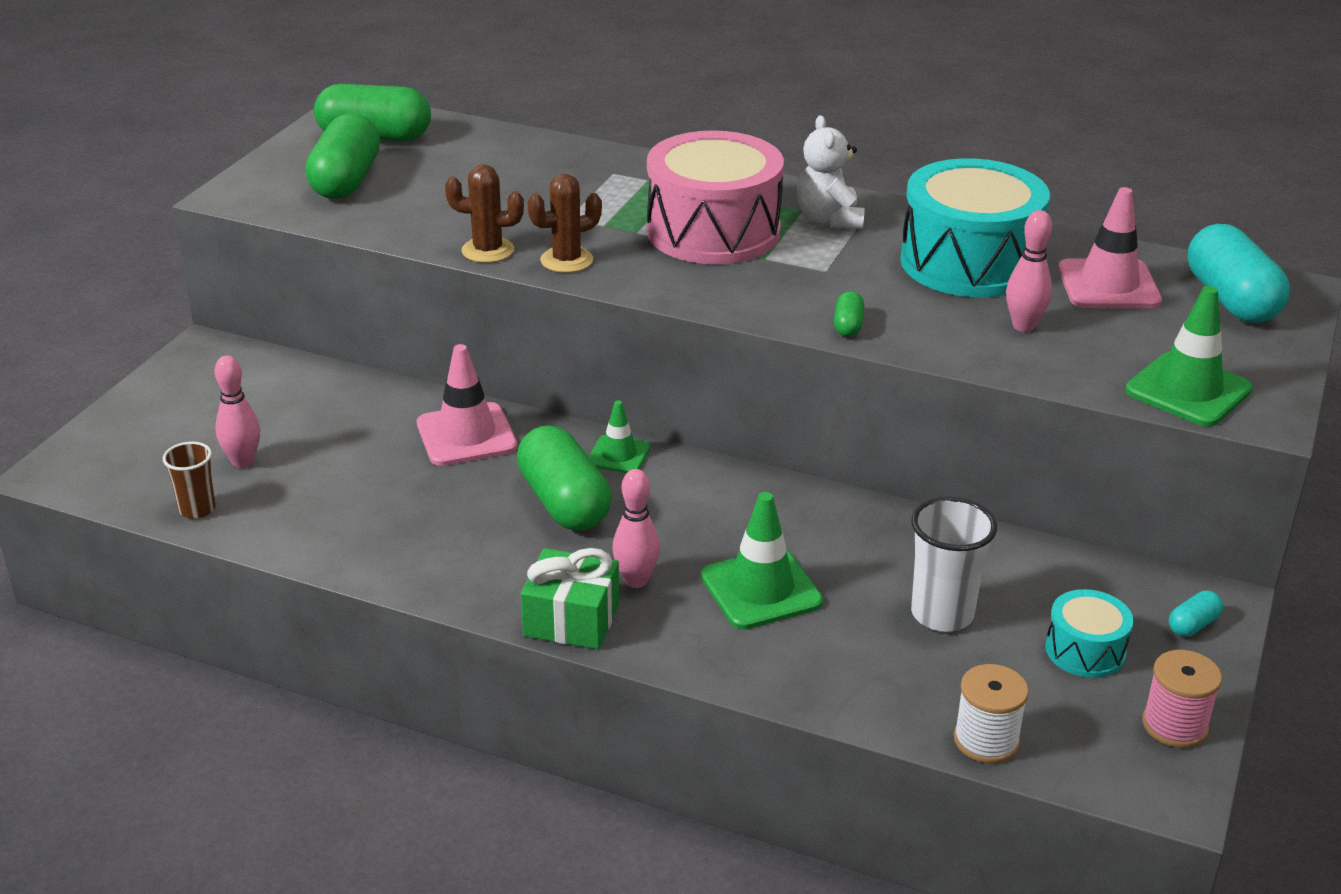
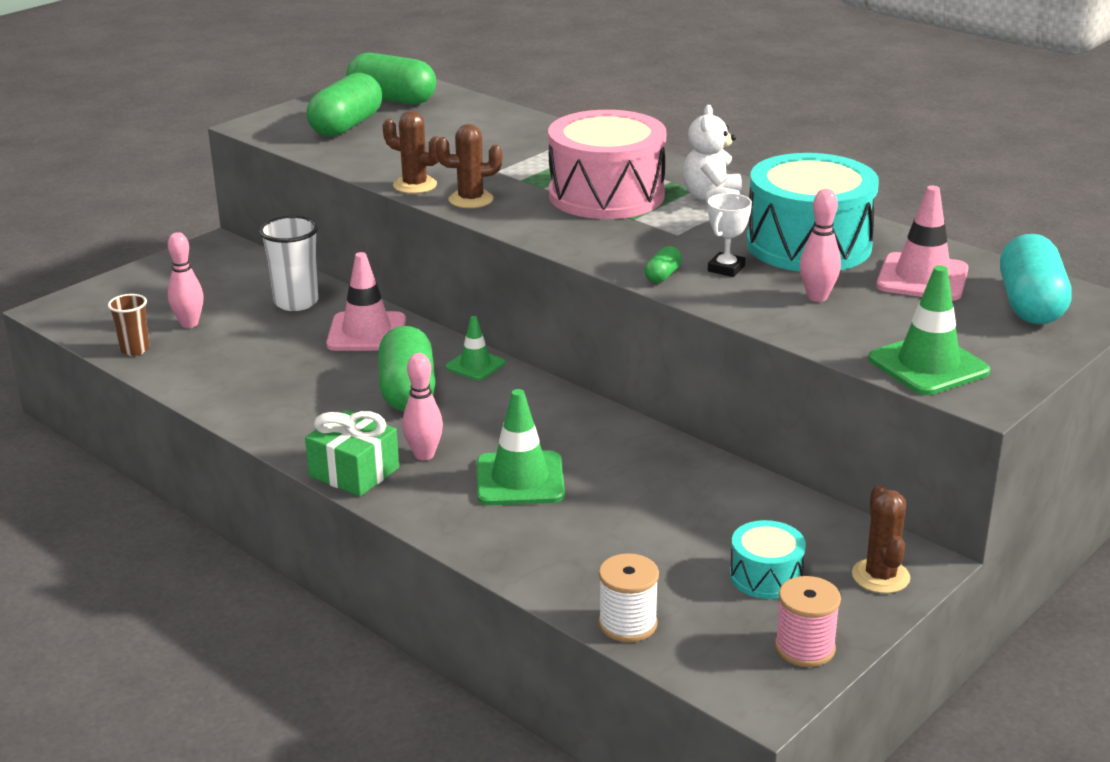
camera: 20 degrees right, 5 degrees down
(907, 306) = (726, 269): none -> white trophy
(942, 614) = (659, 525): white cup -> white cup (296, 302)
(1193, 625) = (880, 576): turquoise capsule -> brown cactus

